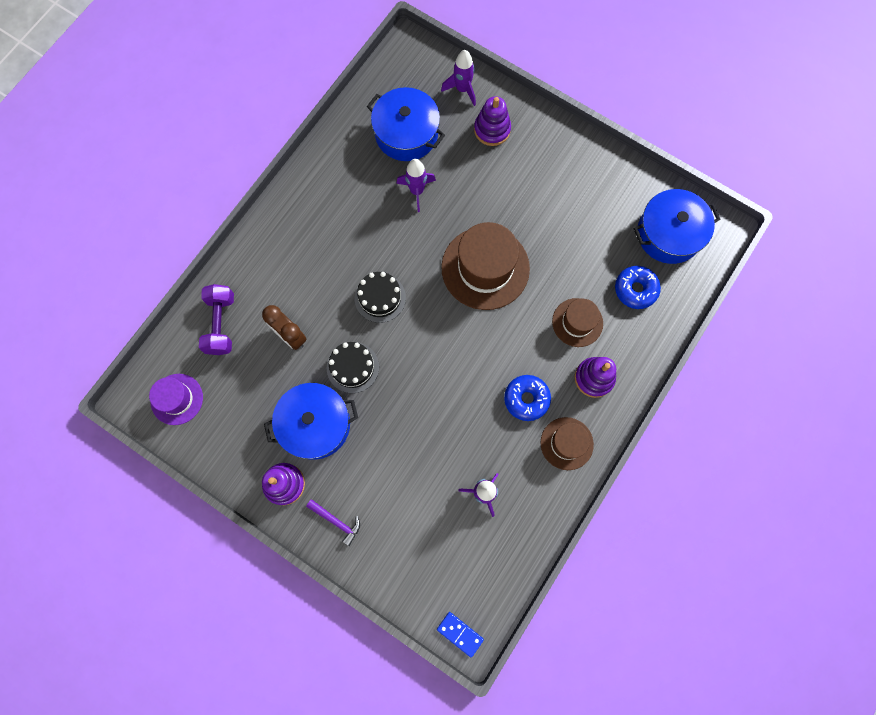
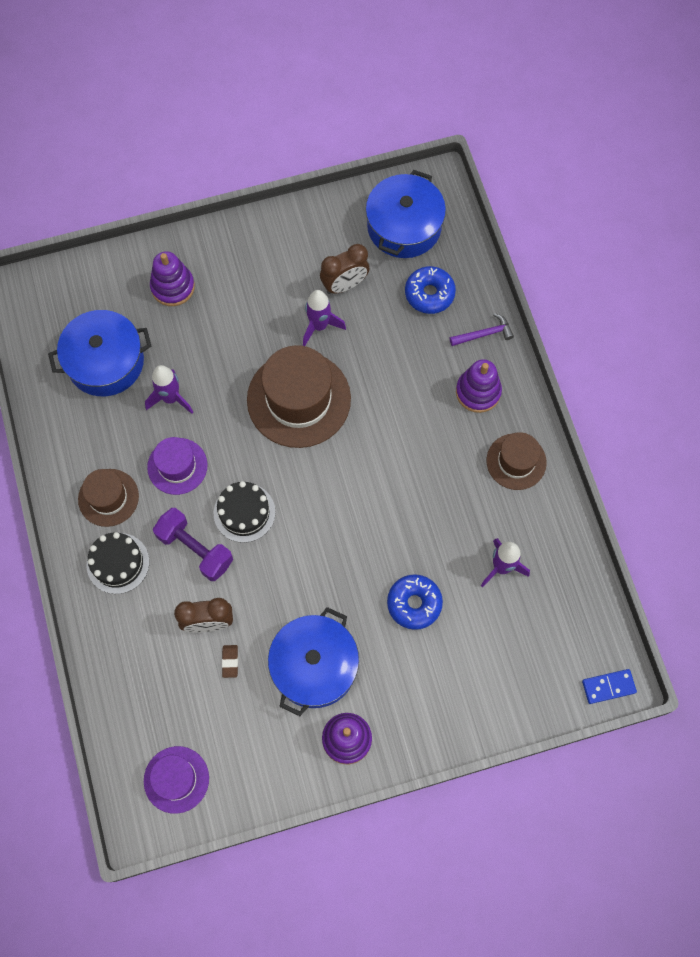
camera: 50 degrees left, 5 degrees down
(221, 324) = (138, 679): purple dumbbell -> purple dumbbell (195, 549)
(276, 370) = (230, 661): none -> brown eraser
(336, 521) = (421, 717): purple hammer -> purple hammer (484, 334)
(352, 367) = (289, 589): black cake -> black cake (118, 563)
(375, 232) = (177, 466): none -> purple hat
(462, 89) = (109, 279): purple rocket -> purple rocket (319, 326)
(526, 399) = (449, 462): blue donut -> blue donut (414, 603)
(577, 322) = (417, 364): brown hat -> brown hat (108, 497)
(591, 231) = (344, 285): none -> brown clock

